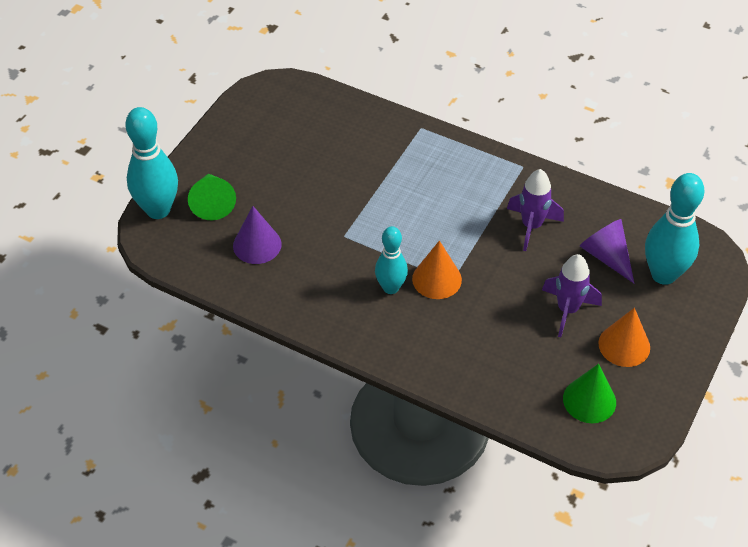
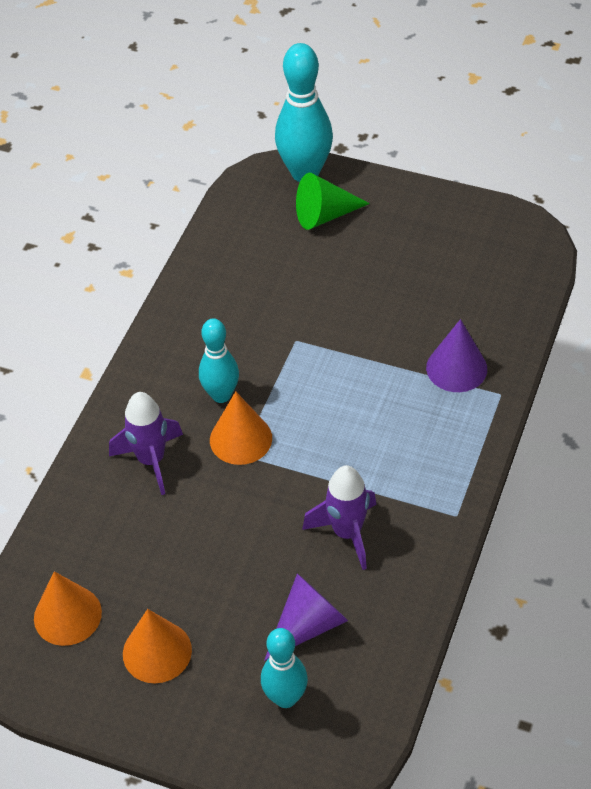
camera: 85 degrees right, 0 degrees up
(257, 245) = (268, 264): purple cone -> purple cone (456, 368)
(567, 310) = (209, 583): purple rocket -> purple rocket (151, 460)
(589, 400) = (67, 615): green cone -> orange cone
(663, 274) = (285, 698): turquoise bowling pin -> turquoise bowling pin, size x0.63

